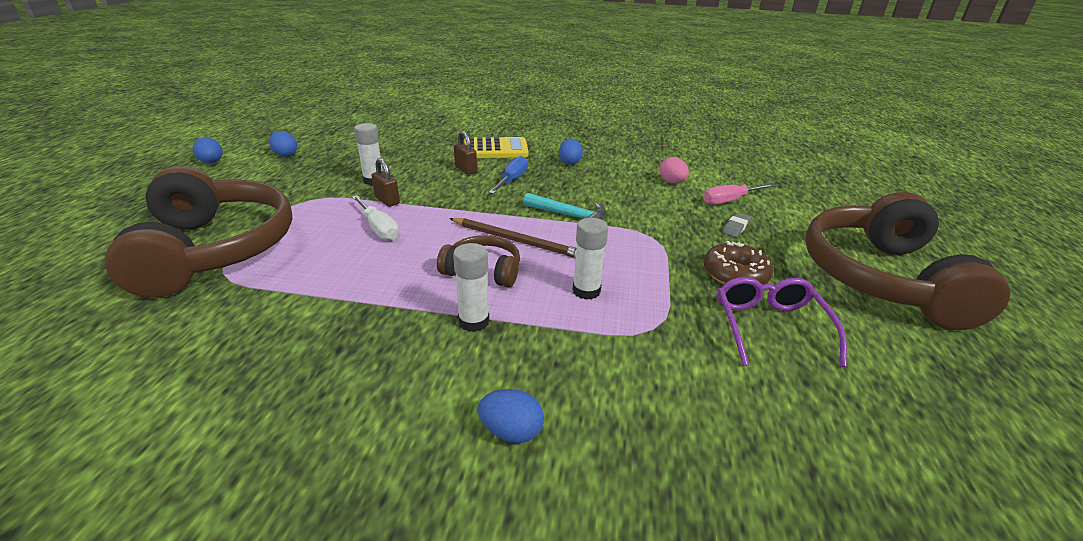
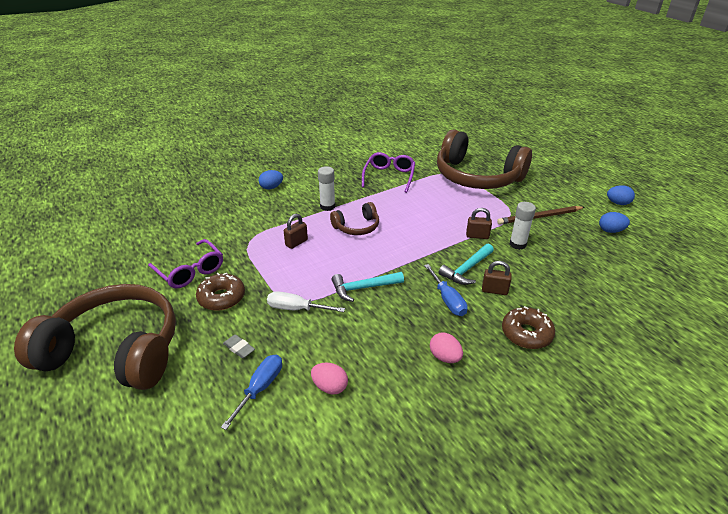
camera: 140 degrees right, 5 degrees up
(296, 321) = (389, 176): none -> purple glasses
(378, 228) = (443, 219): white screwdriver -> white screwdriver (296, 309)
(455, 187) = (467, 269): none -> turquoise hammer
(495, 149) = (526, 333): yellow calculator -> brown donut
(516, 240) = (367, 251): brown pencil -> brown pencil (539, 217)
(570, 162) = (445, 357): blue egg -> pink egg
(586, 291) = (296, 243): white glue stick -> brown padlock
(729, 201) = (260, 388): pink screwdriver -> blue screwdriver
(735, 228) = (239, 348): grey eraser -> grey eraser turned 45 degrees counterclockwise
(882, 278) = (115, 351): brown headphones -> brown headphones turned 45 degrees counterclockwise

